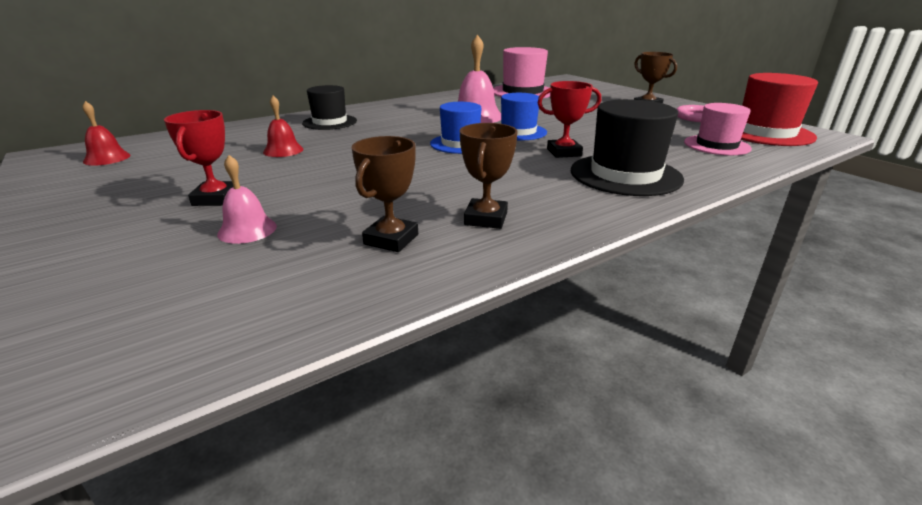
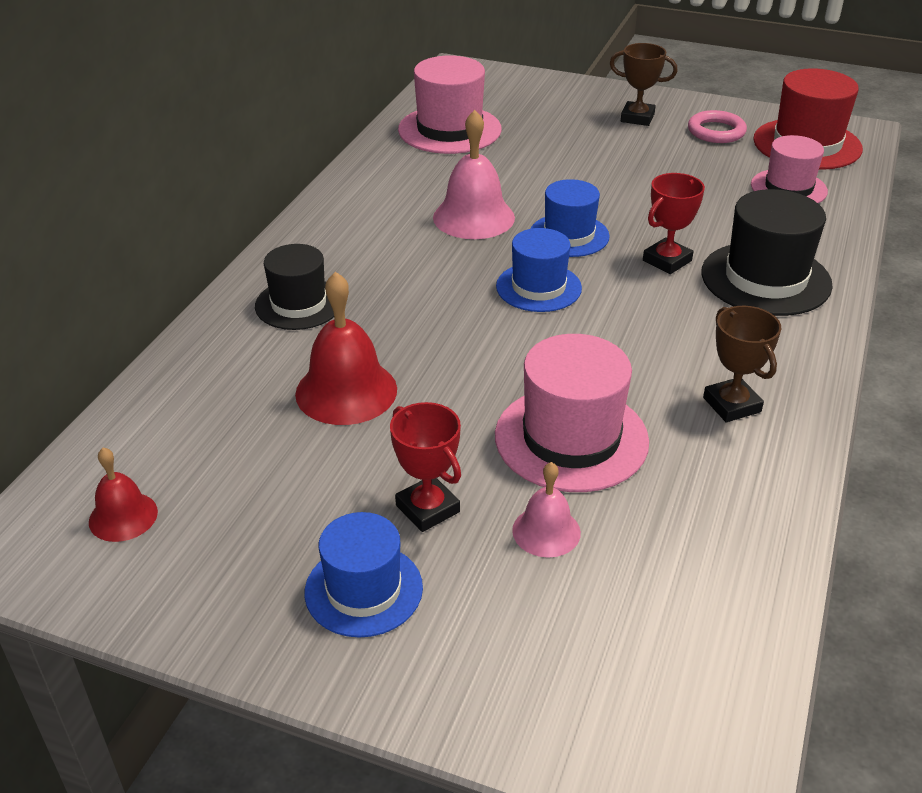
camera: 35 degrees left, 10 degrees up
(114, 215) = (363, 590): none -> blue hat
(283, 150) = (346, 391): red bell -> red bell, size x1.72
(350, 199) = (571, 438): none -> pink hat
(391, 239) = (693, 473): brown trophy -> none

